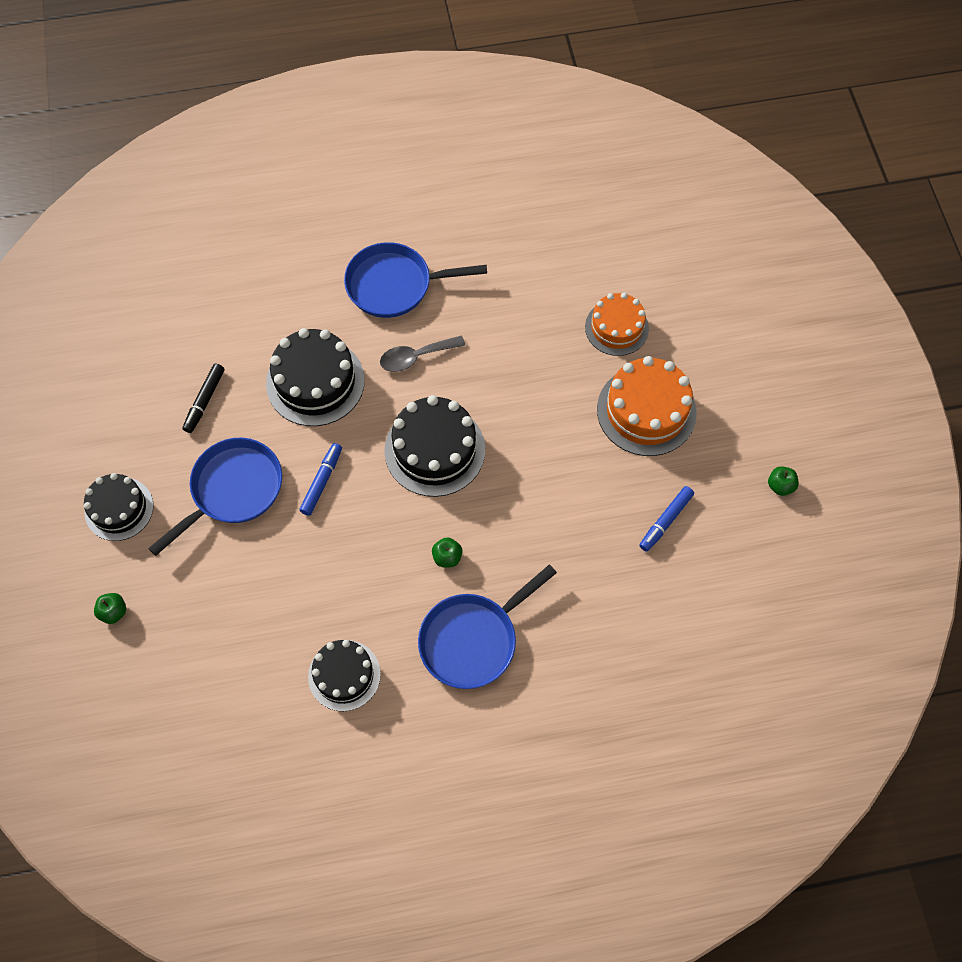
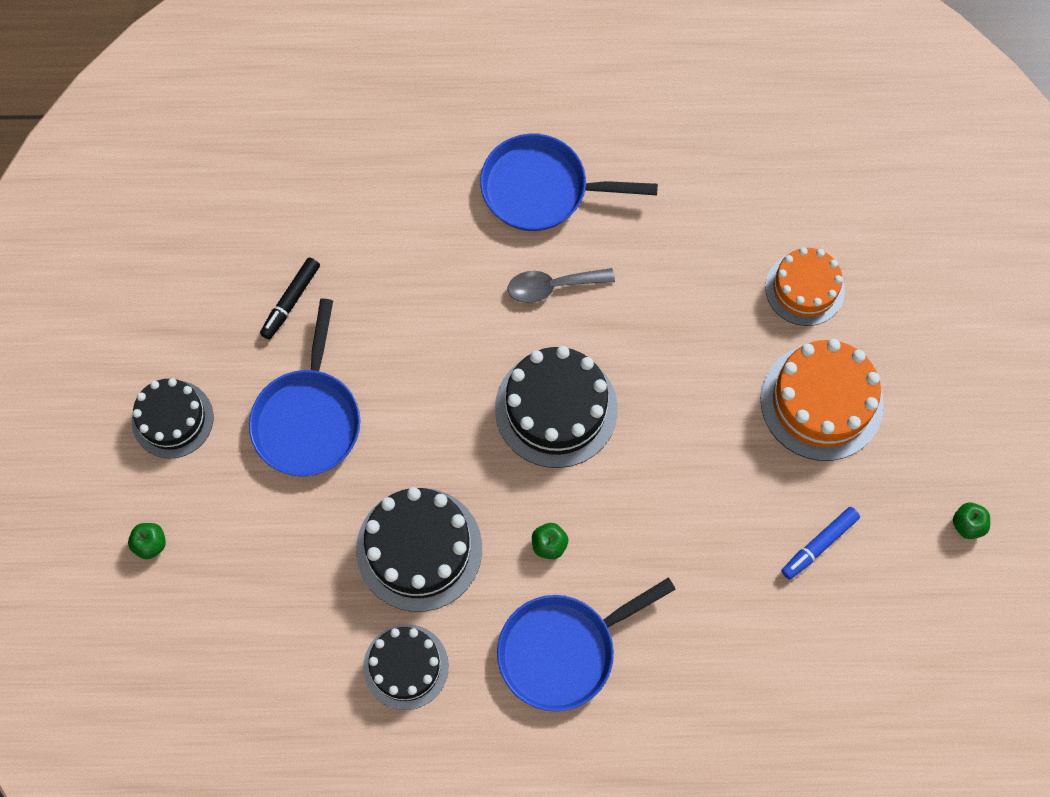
camera: 10 degrees right, 5 degrees up
(232, 490) = (308, 418): blue pan -> blue pan turned 135 degrees clockwise
(315, 382) = (426, 298): black cake -> black cake (419, 549)
(322, 481) = (415, 426): blue marker -> none

